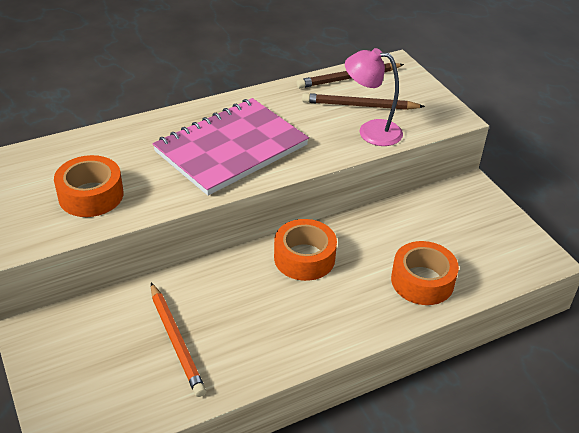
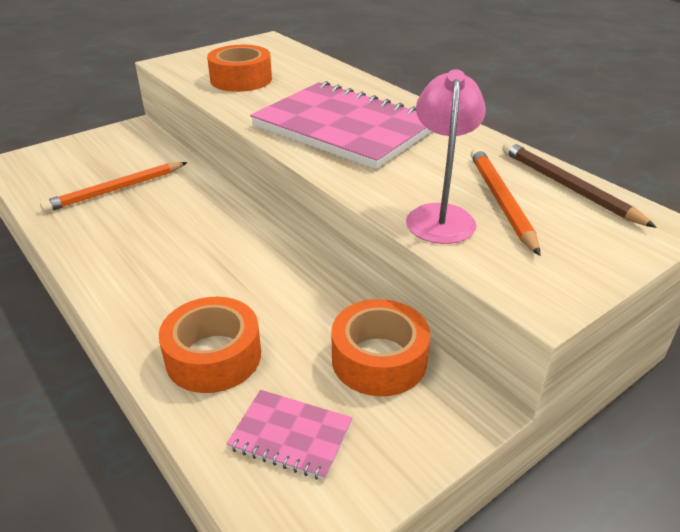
camera: 80 degrees right, 5 degrees down
(304, 258) = (243, 249): orange tape -> orange tape (379, 359)
(359, 105) = (500, 201): brown pencil -> orange pencil
(488, 253) = (290, 436): none -> pink notebook

